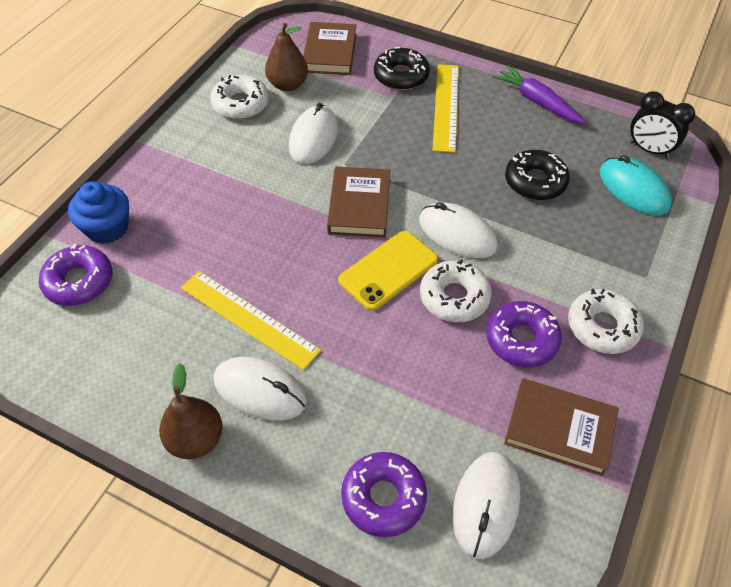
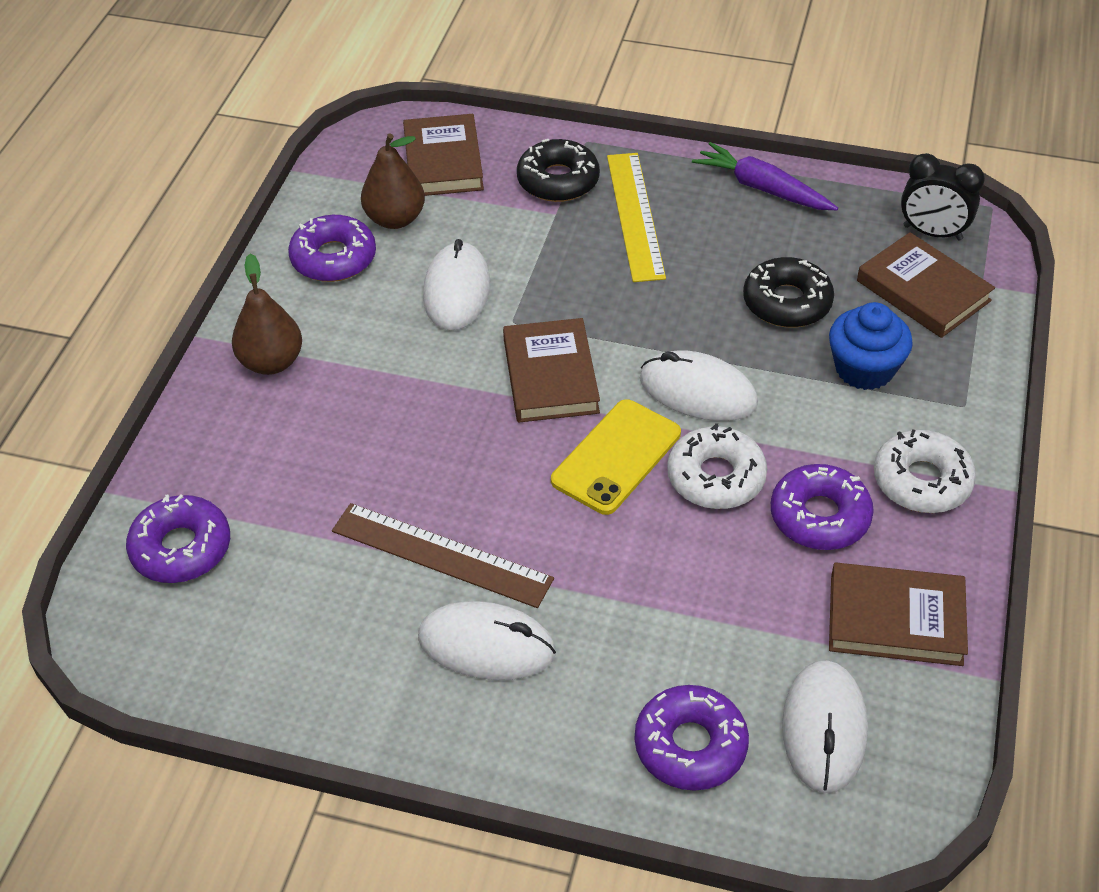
camera: 10 degrees left, 5 degrees down
(107, 228) = (196, 468): blue cupcake -> blue cupcake (864, 369)
(196, 439) = (419, 723): brown pear -> brown pear (271, 362)
(240, 104) = (333, 258): white donut -> purple donut
(248, 318) = (441, 555): yellow ruler -> brown ruler
(633, 189) = (923, 291): turquoise mouse -> brown book

